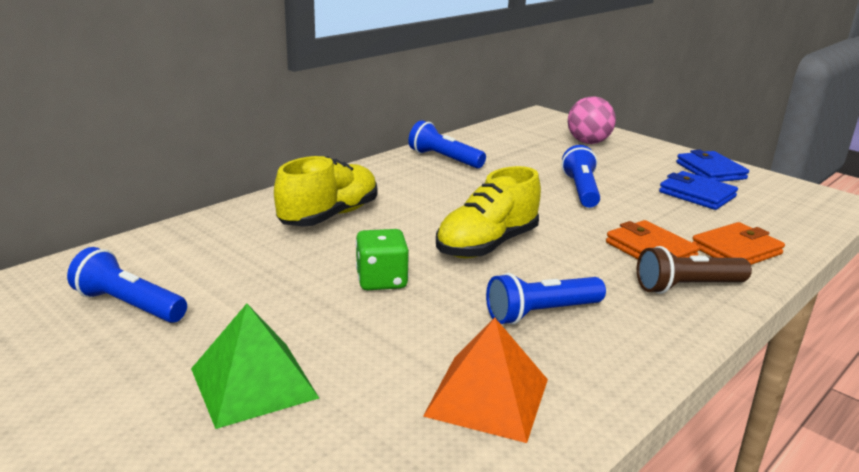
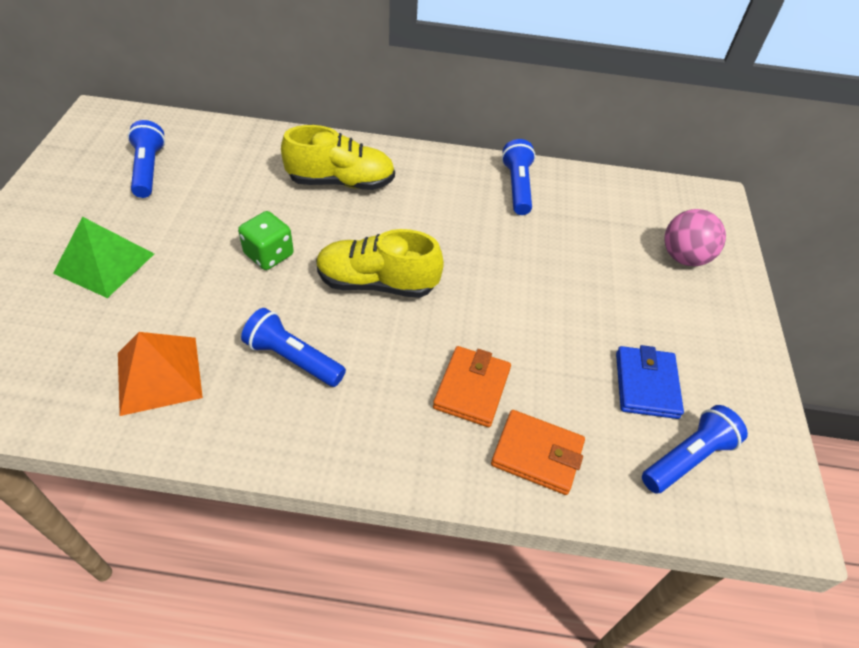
camera: 50 degrees right, 25 degrees up
(581, 190) = (553, 296): blue flashlight -> blue flashlight (687, 458)
(687, 287) = (421, 437): brown flashlight -> none
(710, 171) = (730, 377): blue wallet -> none

